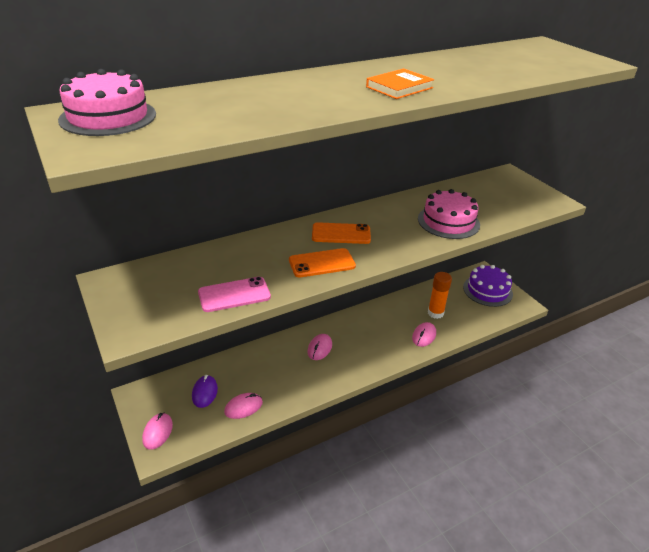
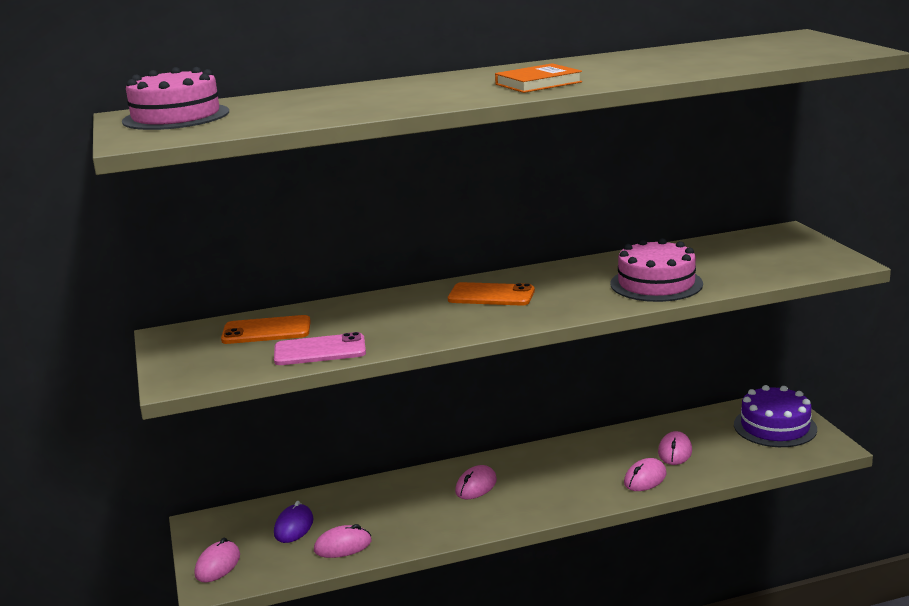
camera: 15 degrees right, 15 degrees down
(322, 263) = (449, 323): orange phone -> orange phone (266, 331)
(435, 313) = (675, 452): orange glue stick -> pink mouse

